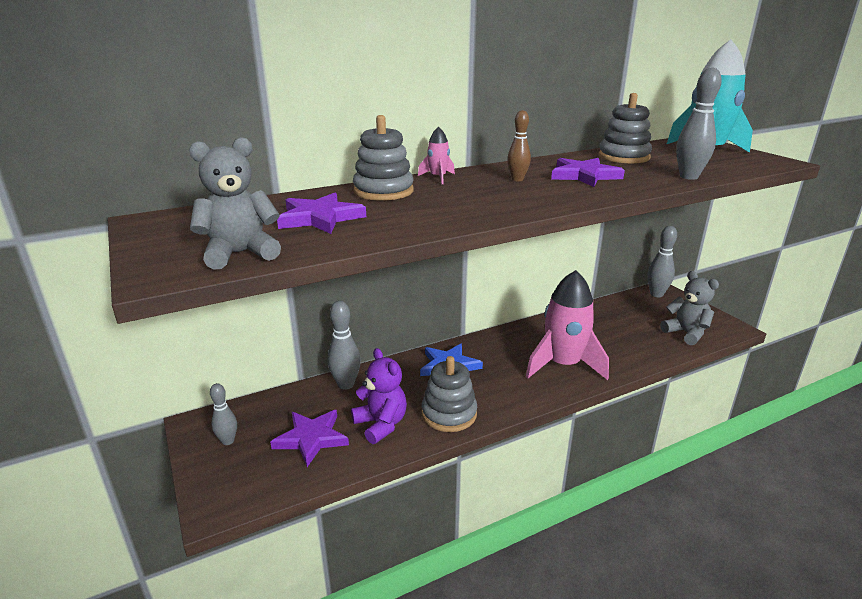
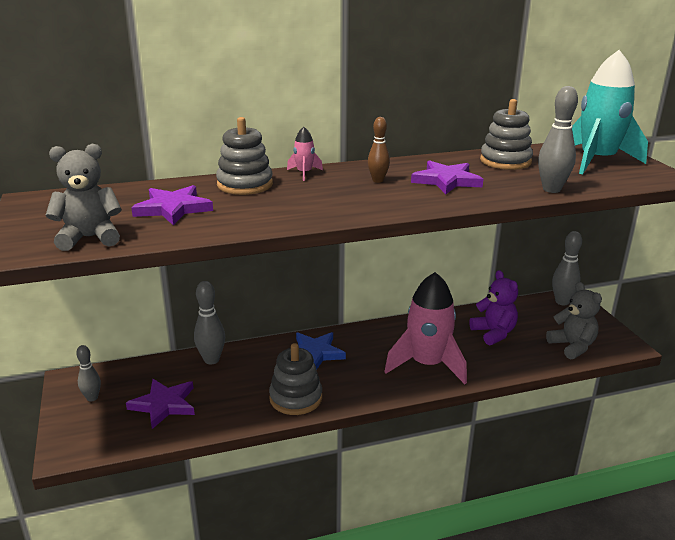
camera: 10 degrees right, 0 degrees up
(381, 424) = (230, 400): purple teddy bear -> purple teddy bear (493, 333)

